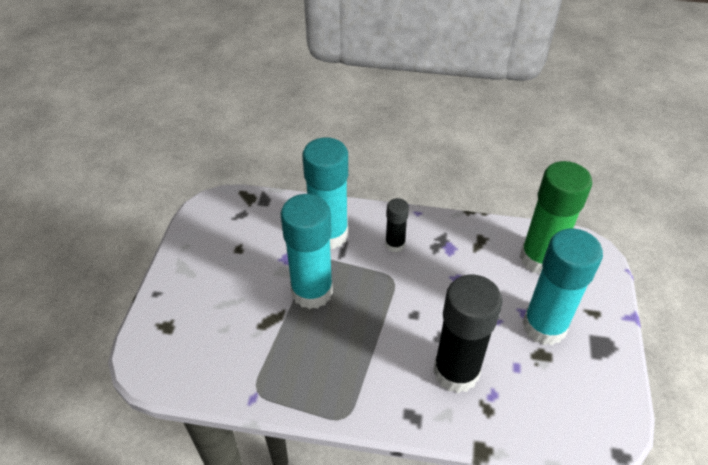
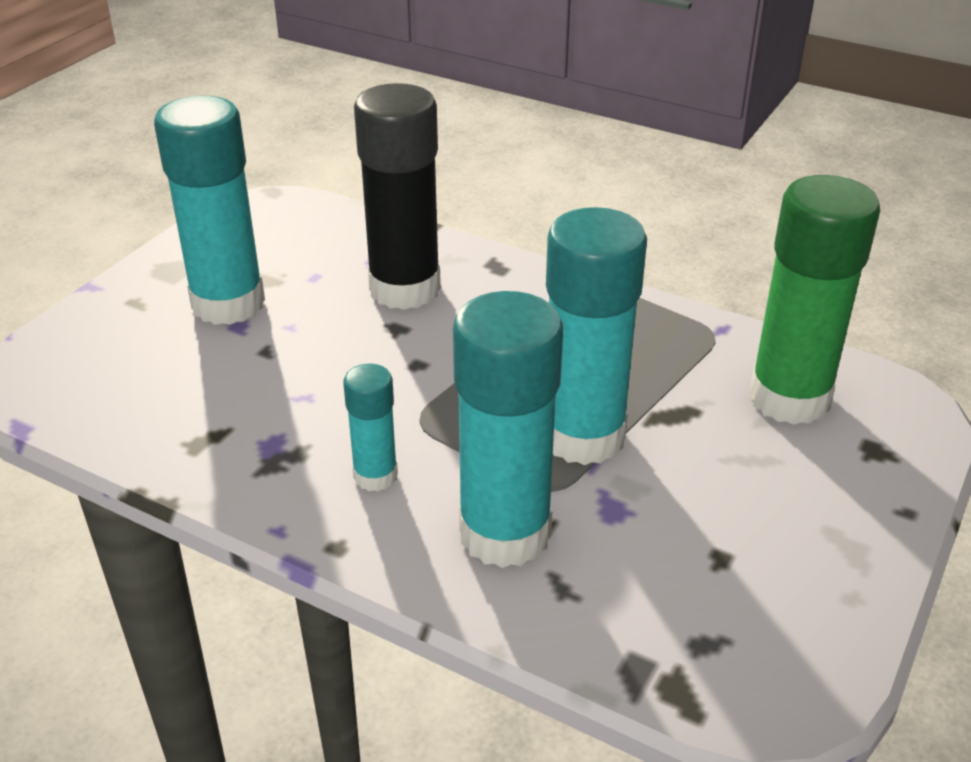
camera: 160 degrees left, 10 degrees down
(395, 244) = (375, 476): black glue stick -> turquoise glue stick
(539, 259) = (129, 385): green glue stick -> green glue stick (789, 398)

